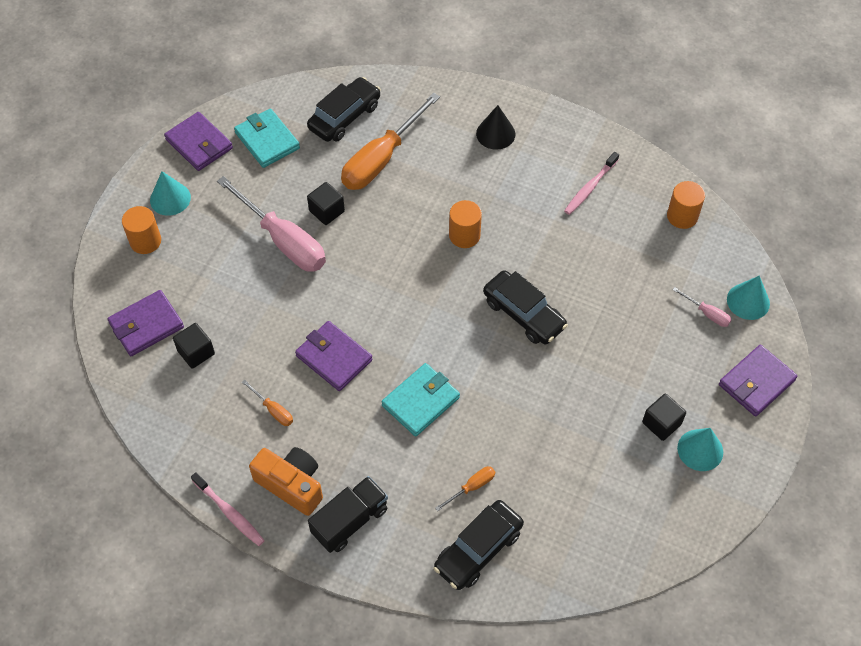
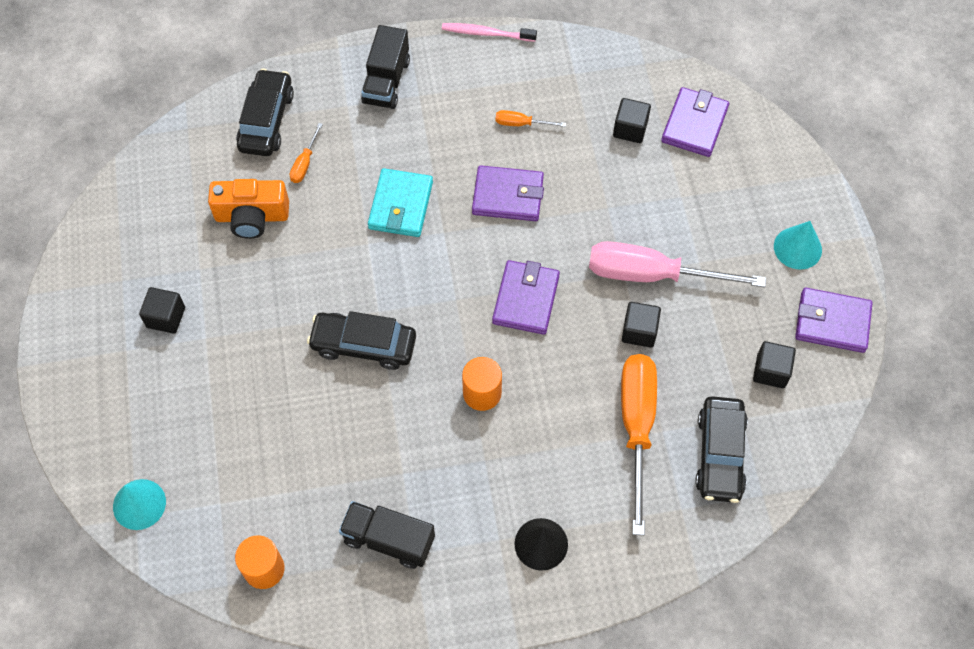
camera: 145 degrees right, 5 degrees up
(145, 241) = (775, 194): orange cylinder -> none
(267, 140) = (770, 371): turquoise wallet -> black cube
(291, 484) = (456, 79): orange camera -> orange camera (252, 217)
(590, 187) = (389, 540): pink toothbrush -> black truck
(700, 450) = (116, 314): turquoise cone -> none
(707, 313) = (177, 461): pink screwdriver -> none
(756, 382) = (91, 415): purple wallet -> purple wallet (526, 299)

